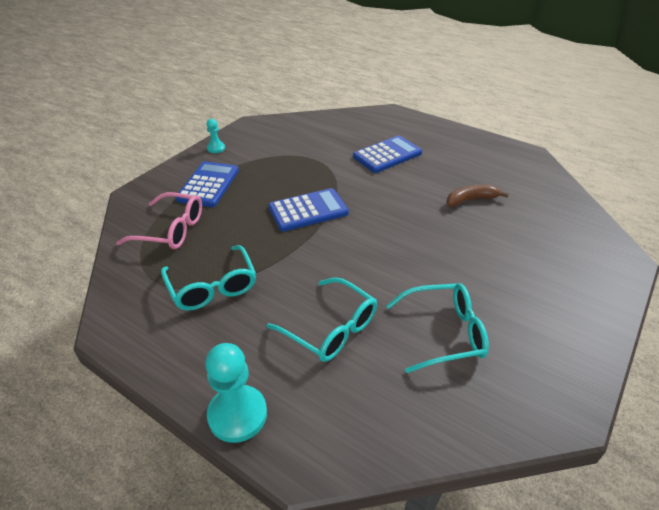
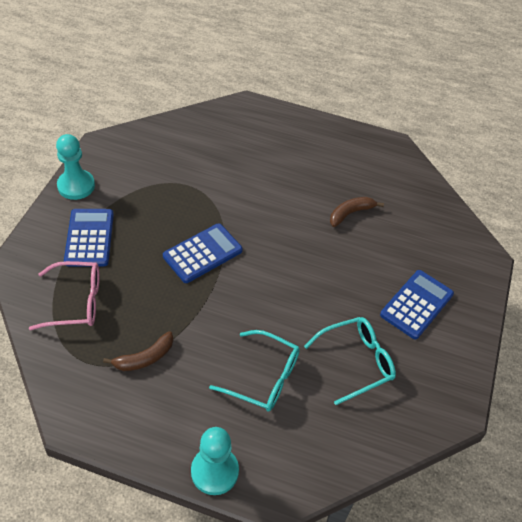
camera: 20 degrees left, 10 degrees up
(212, 287) = (144, 358): turquoise glasses -> brown banana
(216, 148) = (76, 186): turquoise pawn -> turquoise pawn, size x1.89
(387, 155) = (259, 168): blue calculator -> blue calculator (416, 304)

